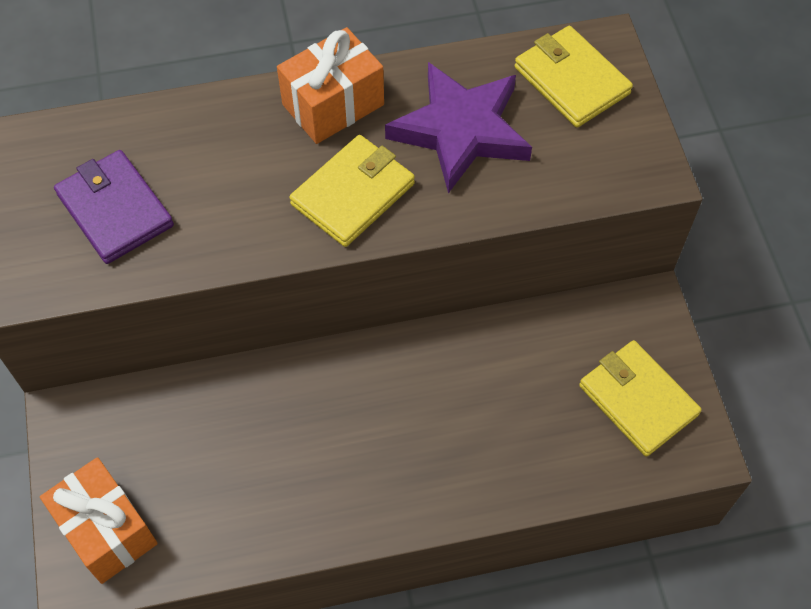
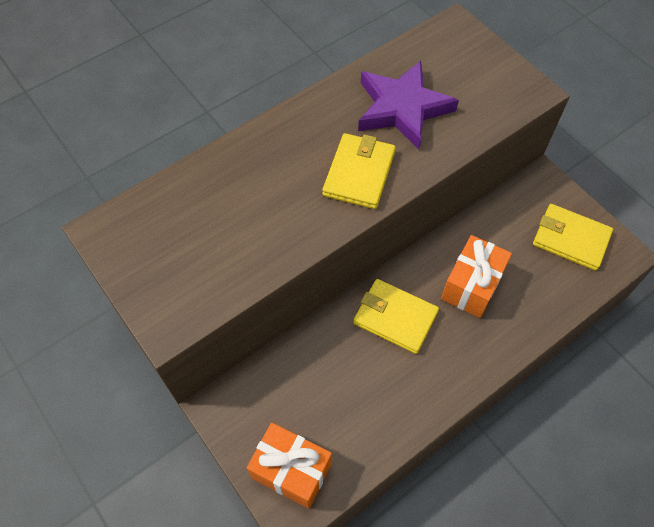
camera: 25 degrees left, 0 degrees up
(115, 210) = (204, 246): purple wallet -> none
(333, 105) = (311, 122): orange gift -> orange gift (472, 286)
(571, 80) = (450, 53): yellow wallet -> yellow wallet (395, 318)

